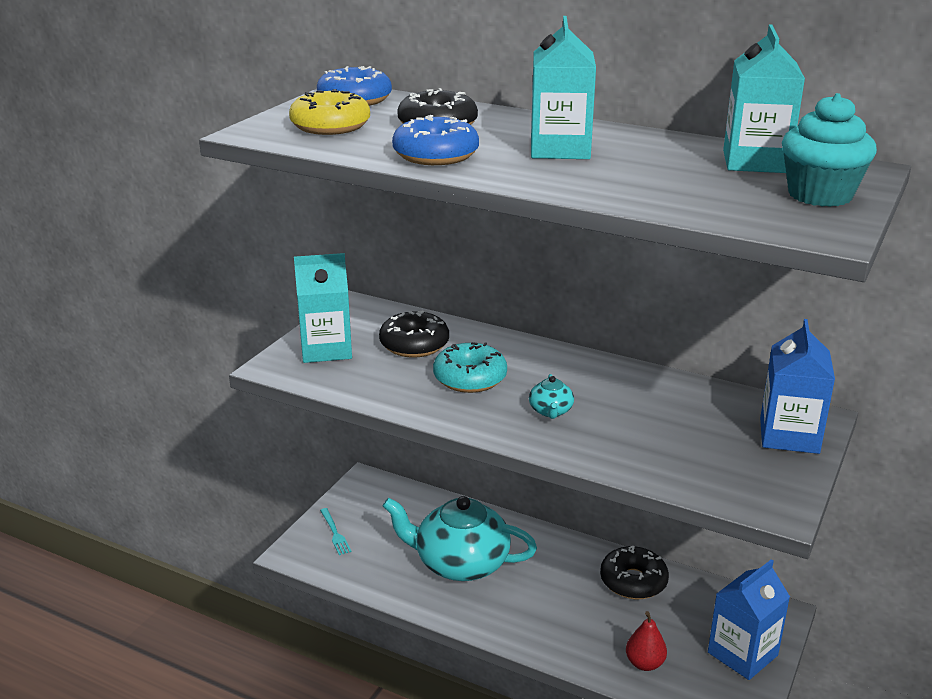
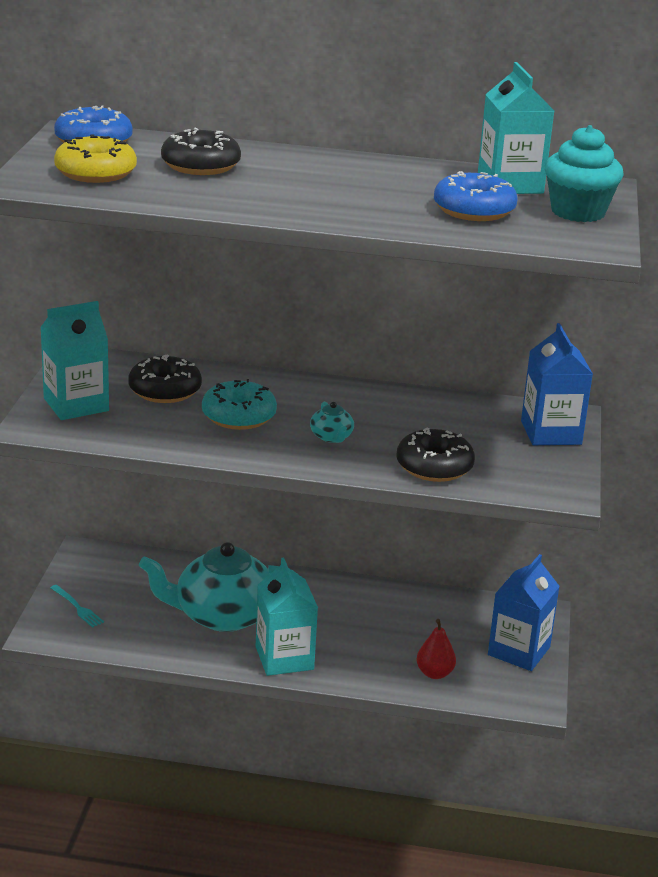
camera: 20 degrees left, 0 degrees up
(435, 155) = (224, 197): blue donut -> blue donut (474, 210)
(560, 149) = (333, 183): turquoise carton -> turquoise carton (284, 658)
(633, 581) = (398, 606): black donut -> black donut (434, 466)

